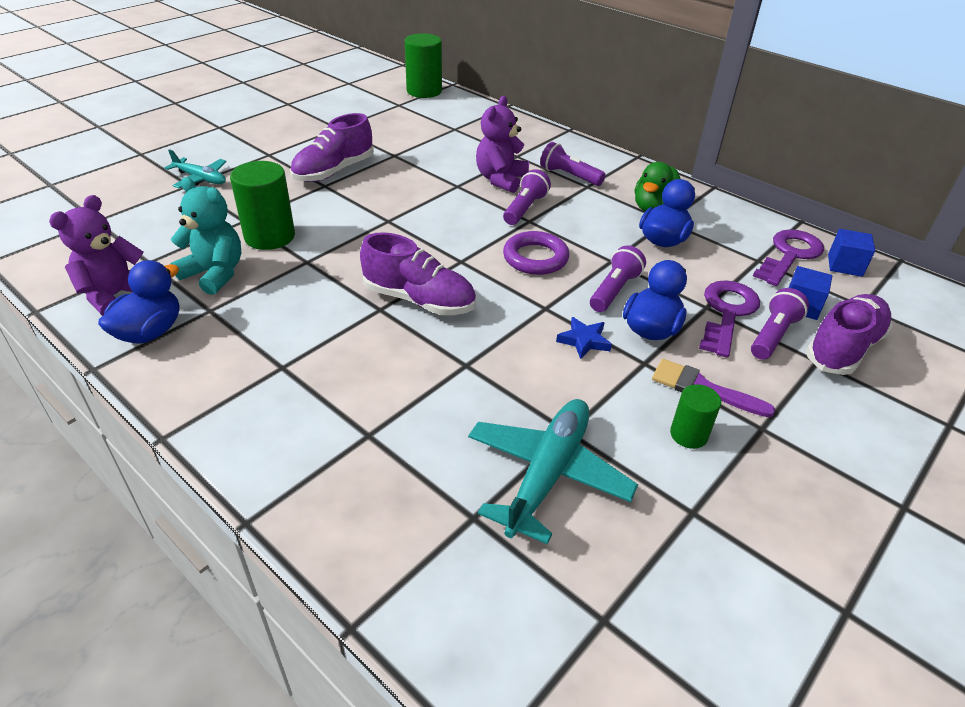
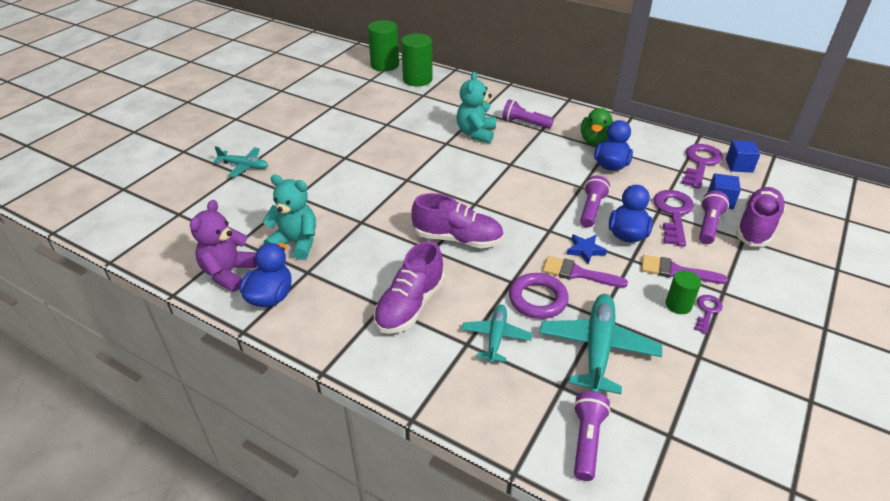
camera: 10 degrees left, 0 degrees up
(269, 236) = (323, 206): green cylinder -> green cylinder (417, 79)
(334, 171) = (346, 144): purple shoe -> purple shoe (410, 305)
(412, 433) = (496, 337): none -> turquoise plane
(501, 180) = (476, 133): purple teddy bear -> turquoise teddy bear
(525, 209) = (503, 155): purple flashlight -> purple flashlight (586, 441)
(535, 258) = (527, 193): purple ring -> purple ring (538, 299)
(561, 368) = (578, 273): none -> purple brush
(728, 451) = (707, 311): none -> purple key

